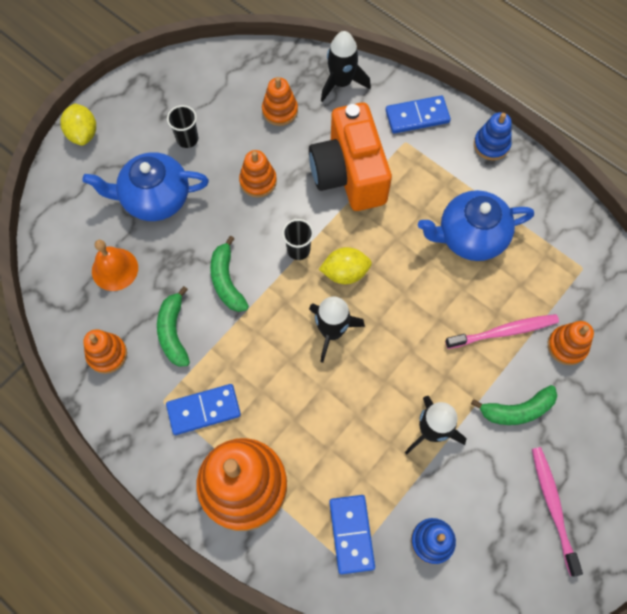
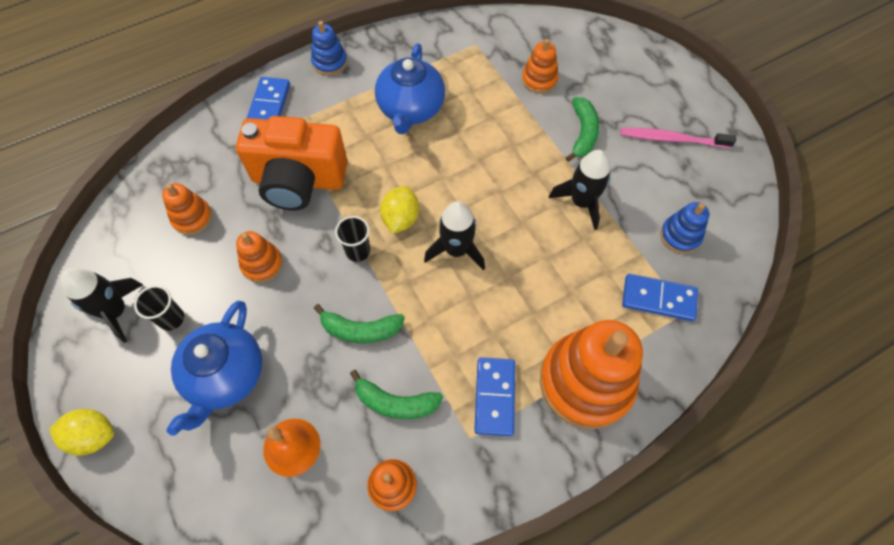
camera: 70 degrees left, 5 degrees down
(341, 83) = (194, 153): black rocket -> black rocket (116, 311)
(504, 331) = (510, 117): pink toothbrush -> none

